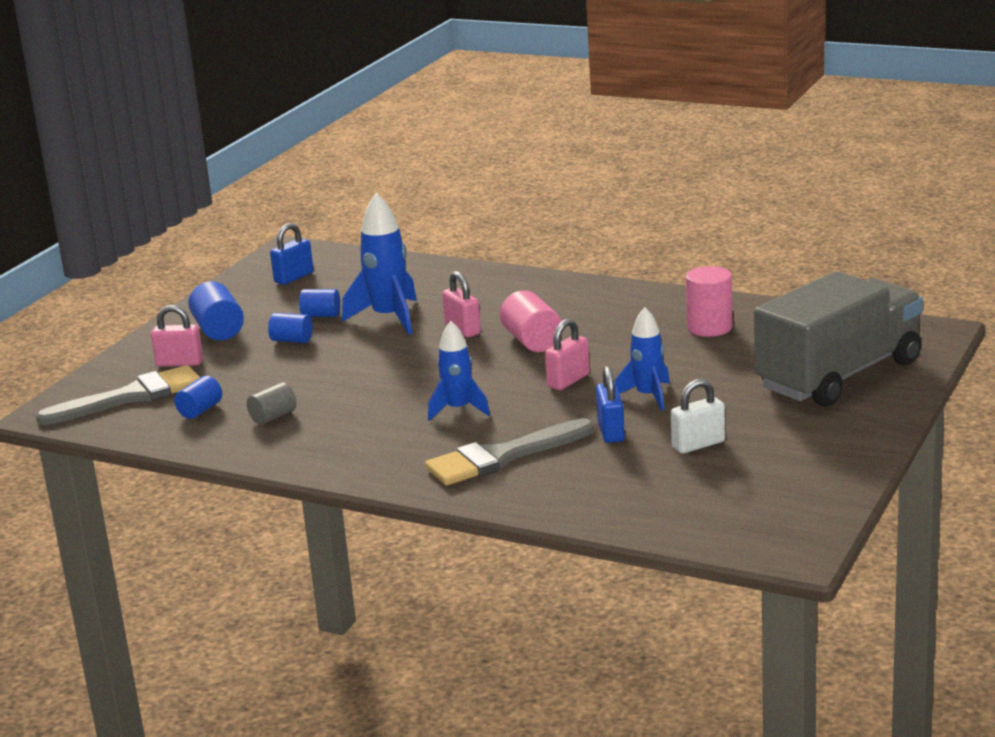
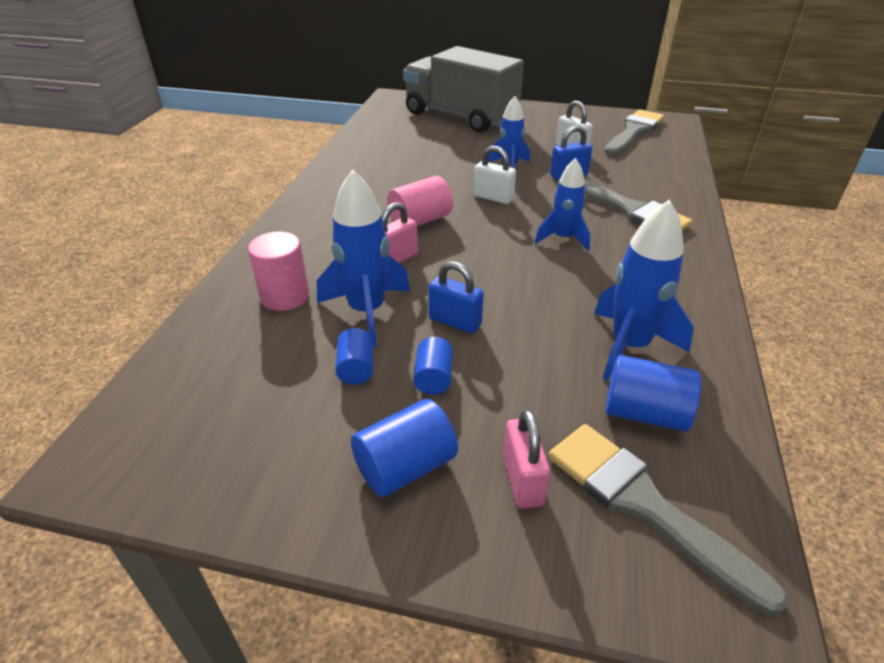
camera: 105 degrees left, 15 degrees up
(200, 410) = (645, 413): blue cylinder -> blue cylinder, size x1.56
(273, 417) = (629, 346): grey cylinder -> blue rocket
(294, 277) = (215, 429): blue padlock -> blue padlock (455, 322)
(568, 381) = (493, 197): pink padlock -> white padlock
(709, 328) = (389, 155): pink cylinder -> pink cylinder (285, 297)
(749, 504) = (634, 132): none -> grey brush

